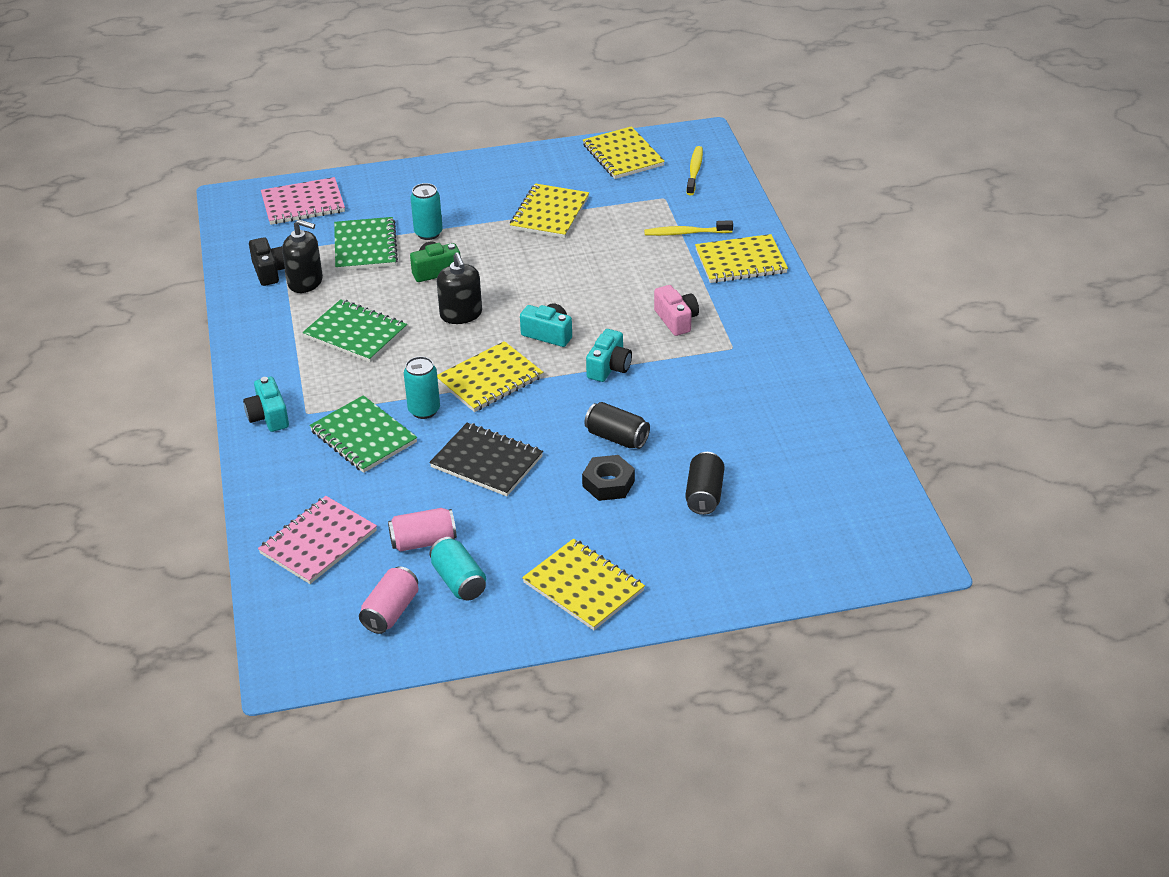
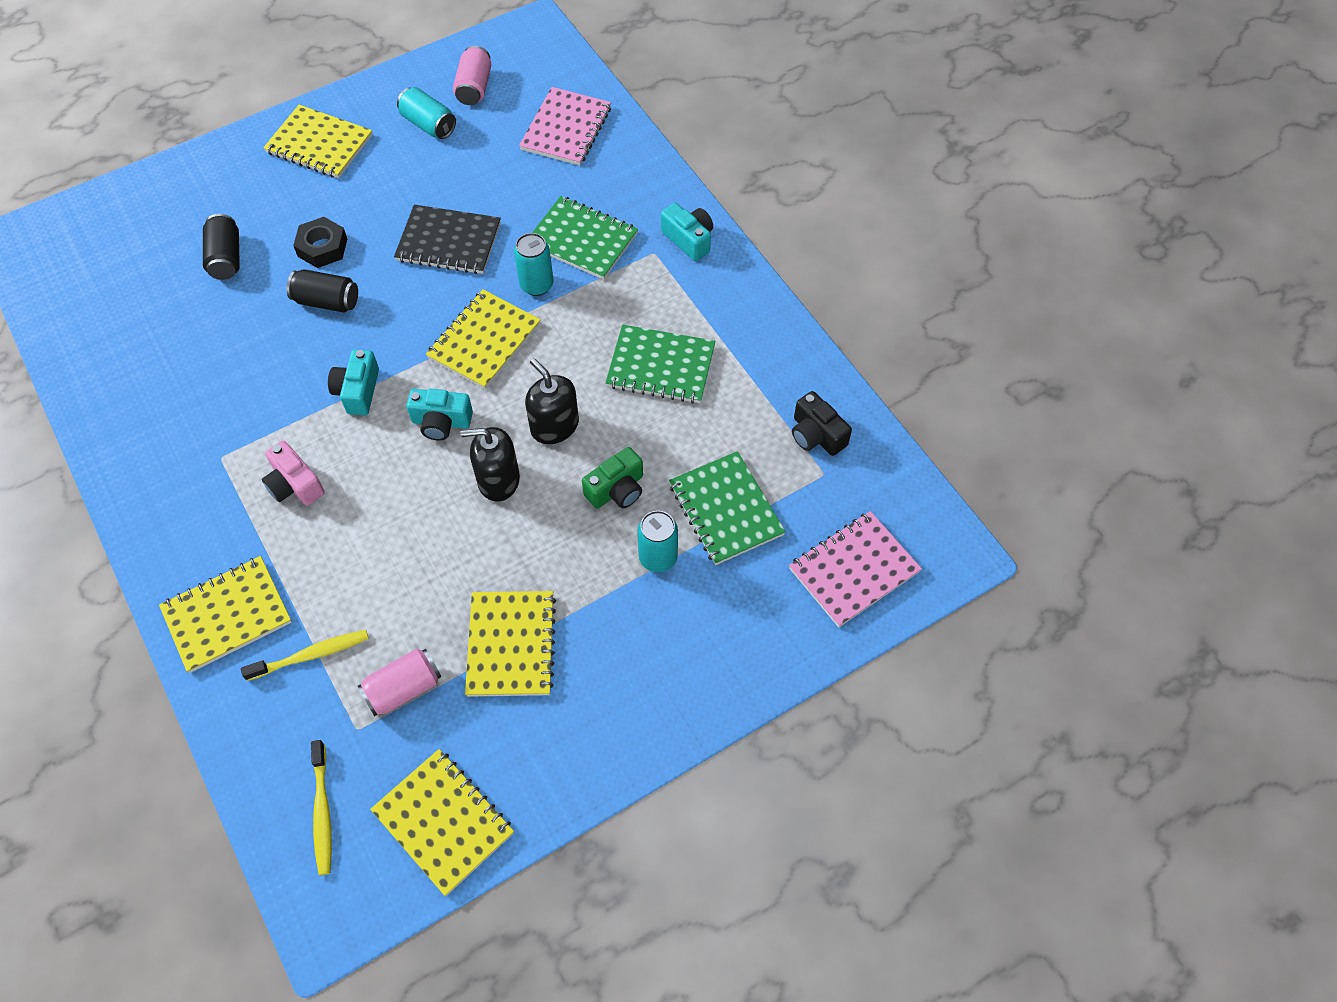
camera: 160 degrees right, 20 degrees up
(305, 282) = (763, 429): black soap dispenser -> black soap dispenser (498, 480)
(423, 541) = (474, 151): pink can -> pink can (404, 689)

